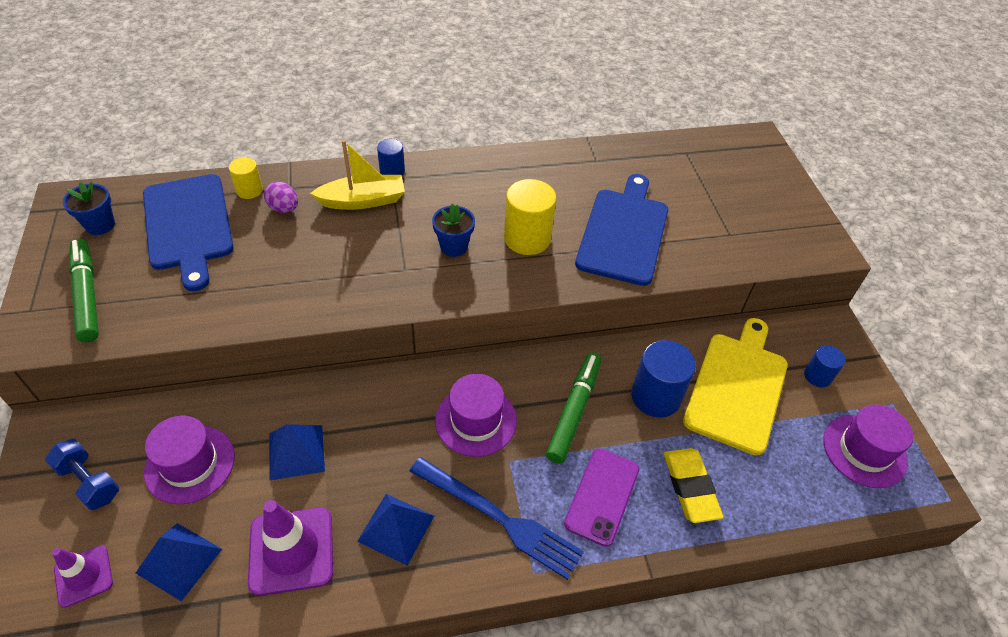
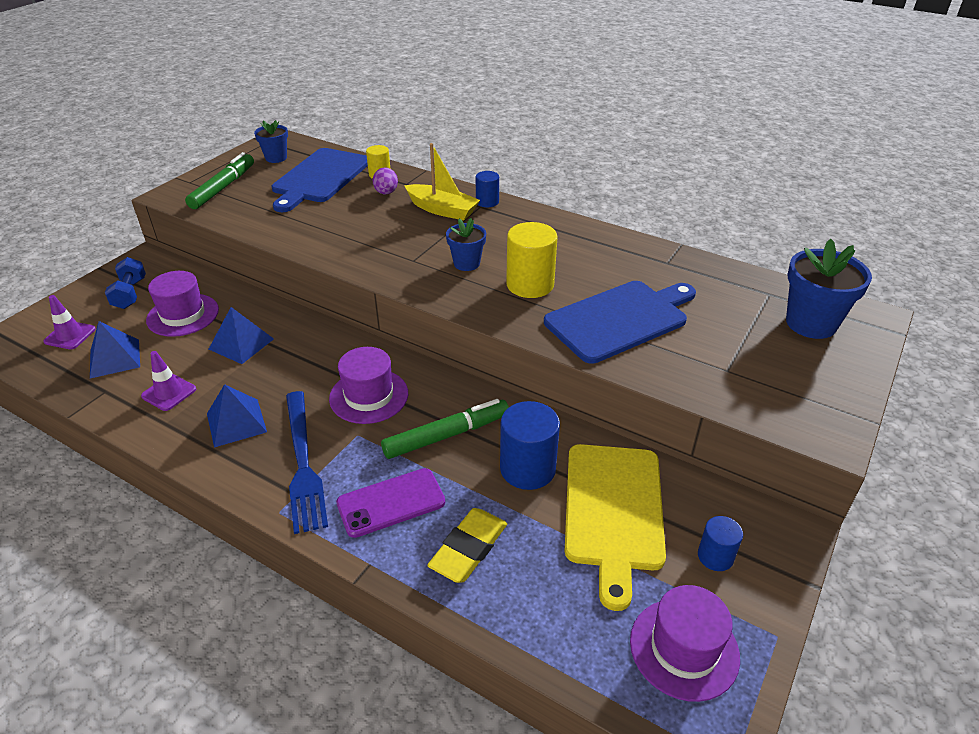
camera: 45 degrees right, 10 degrees down
(291, 550) = (169, 393): purple traffic cone -> purple traffic cone, size x0.60
(733, 165) = (811, 323): none -> blue flower pot
(737, 387) = (614, 511): yellow cutting board -> yellow cutting board turned 120 degrees clockwise

